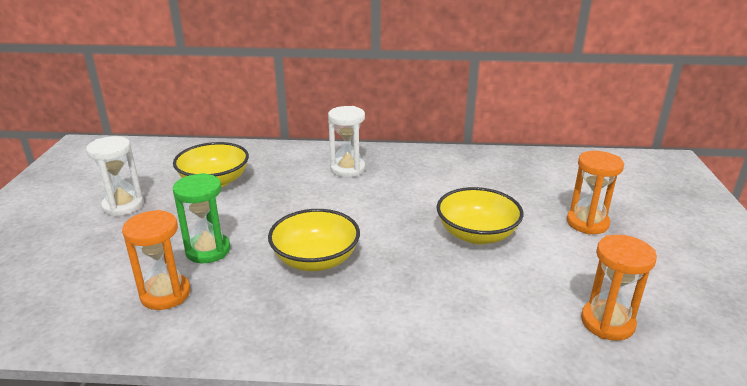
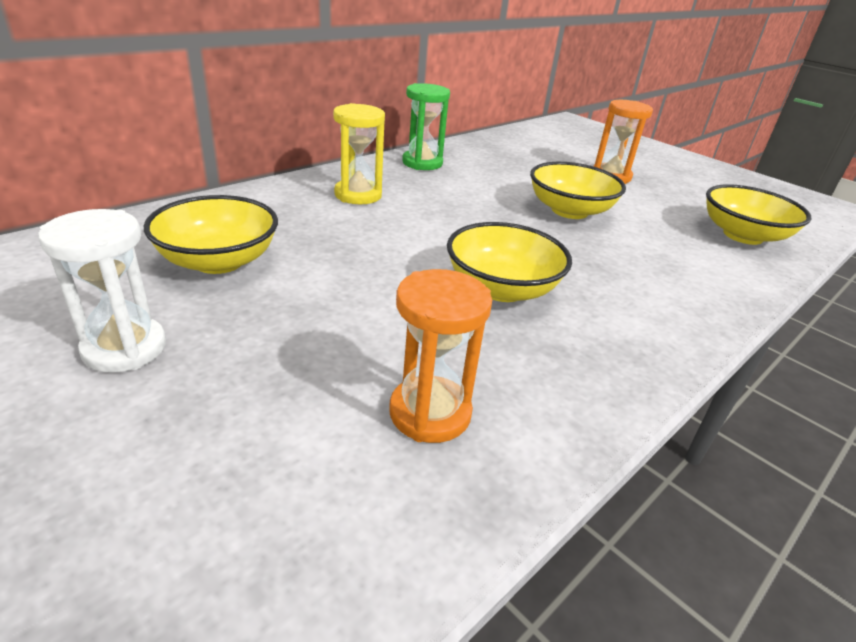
camera: 50 degrees left, 5 degrees up
(208, 250) = (376, 338): green hourglass -> green hourglass (422, 163)
(347, 169) = (358, 195): white hourglass -> yellow hourglass
(607, 323) = (743, 235): orange hourglass -> yellow bowl

